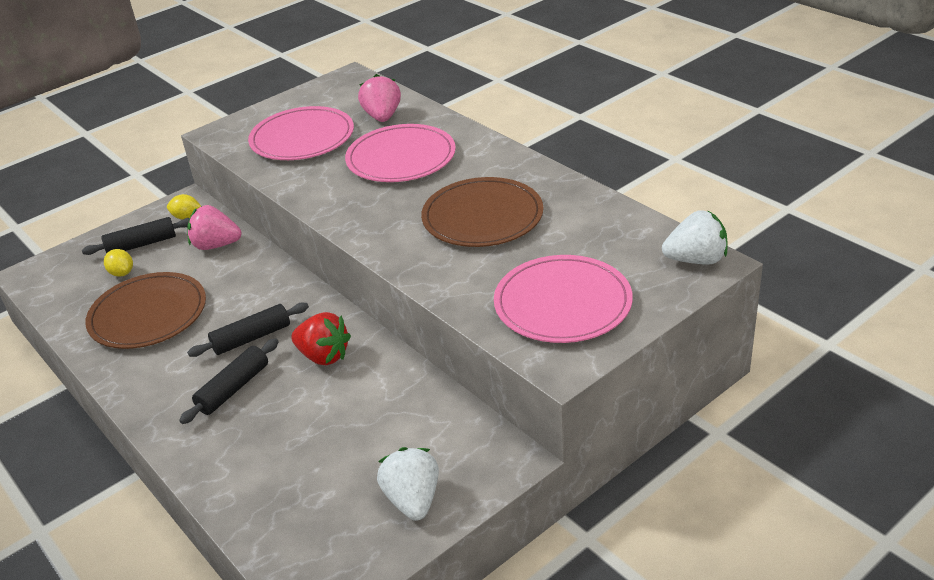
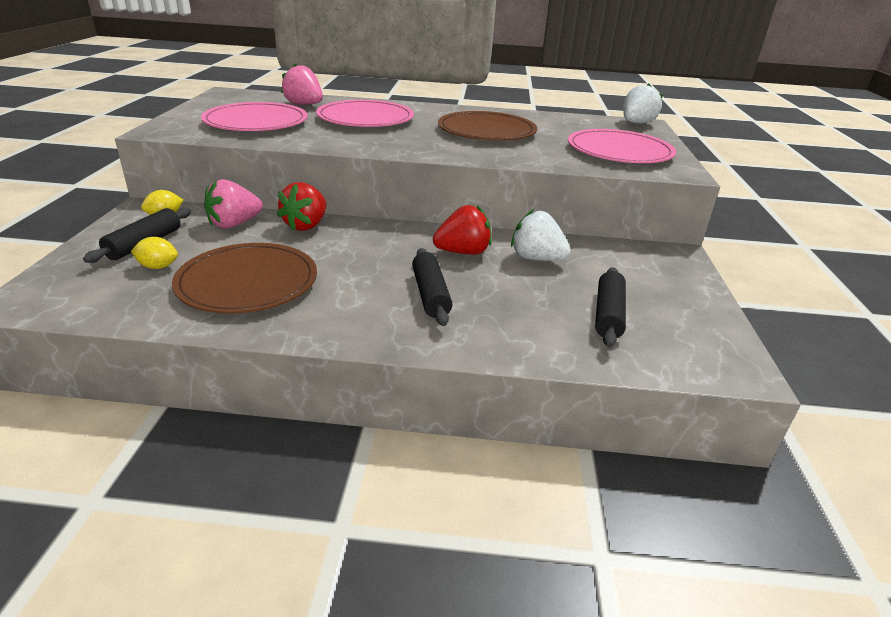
camera: 50 degrees left, 5 degrees down
(251, 338) = (383, 263): black rolling pin -> black rolling pin (608, 314)
(259, 268) = (306, 225): none -> red strawberry
(413, 500) = (675, 294): white strawberry -> white strawberry (536, 258)

